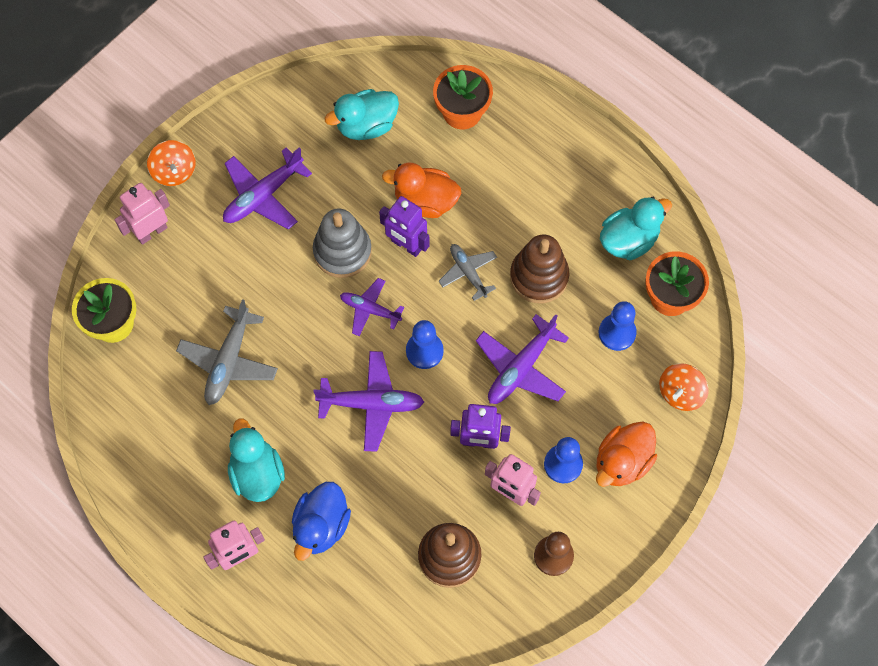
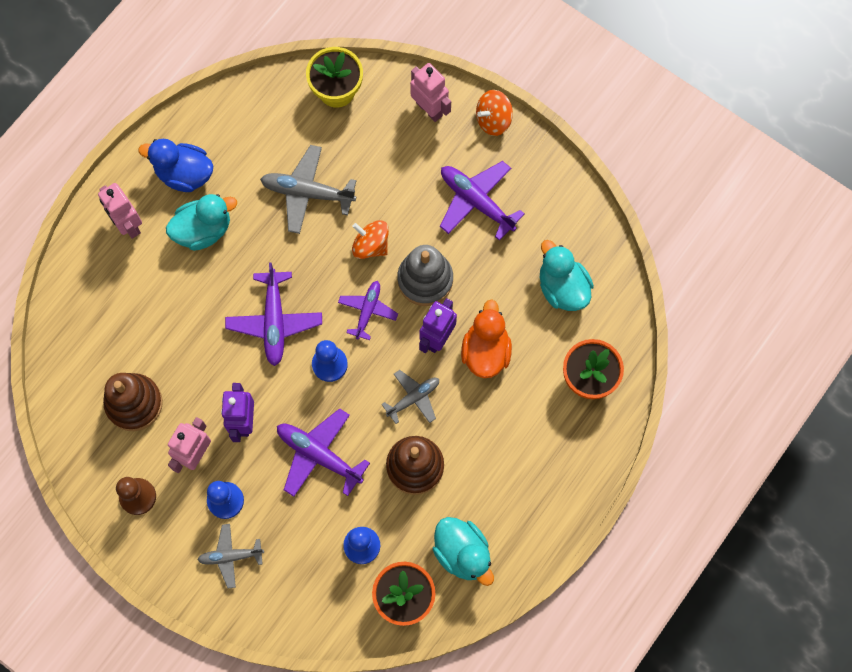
camera: 85 degrees right, 5 degrees up
(321, 526) = (158, 290): blue duck -> blue duck (184, 174)
(622, 462) = (230, 556): orange duck -> grey plane
(680, 393) = (303, 610): orange spinning top -> orange spinning top (371, 245)

